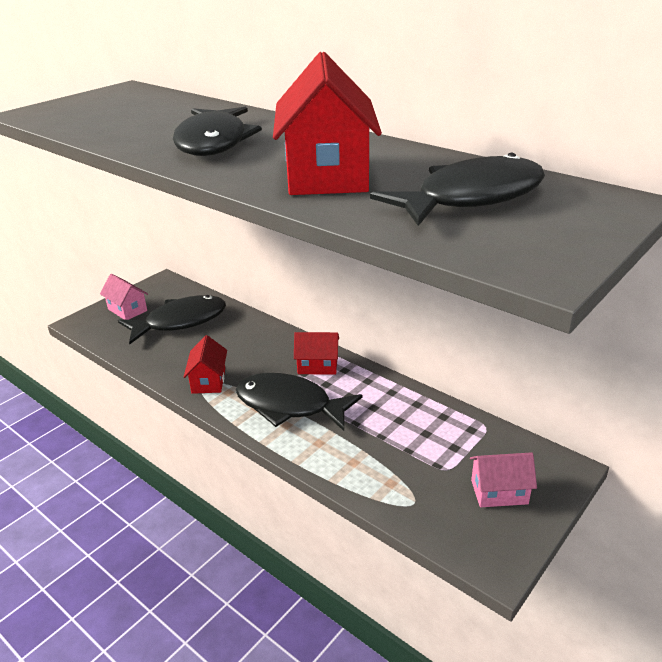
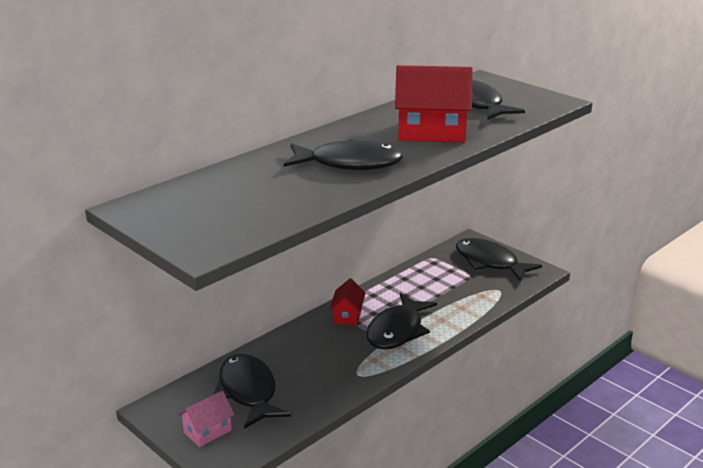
camera: 85 degrees left, 5 degrees down
(208, 381) = (356, 371): red house -> none
(499, 492) = (490, 262): pink house -> black fish

